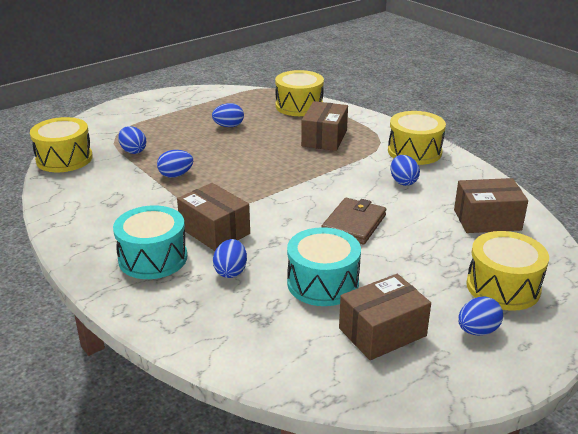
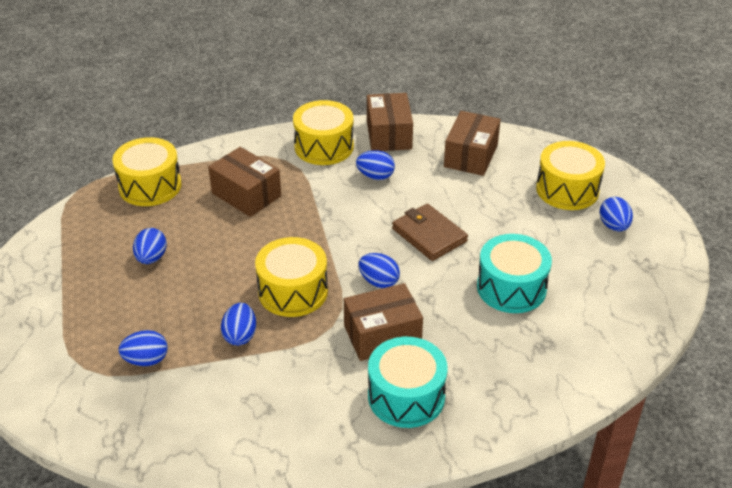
camera: 65 degrees left, 10 degrees up
(64, 159) = (112, 434): yellow drum -> yellow drum (293, 291)
(231, 271) = (461, 343): blue egg -> blue egg (379, 282)
(382, 332) = (594, 277): brown box -> brown box (389, 135)

